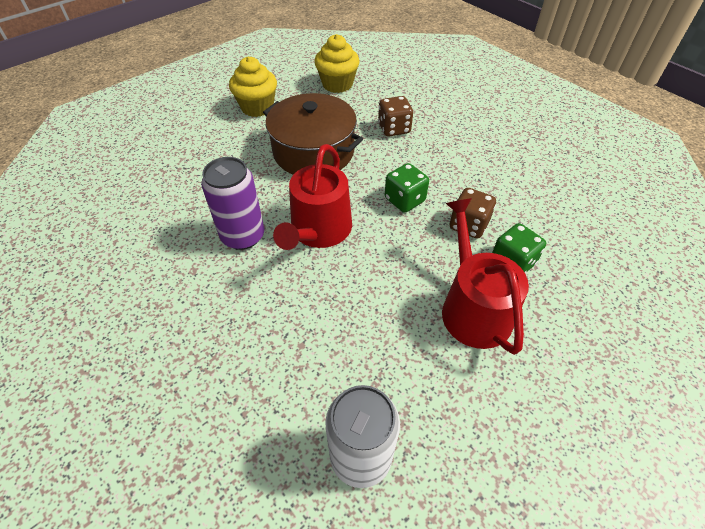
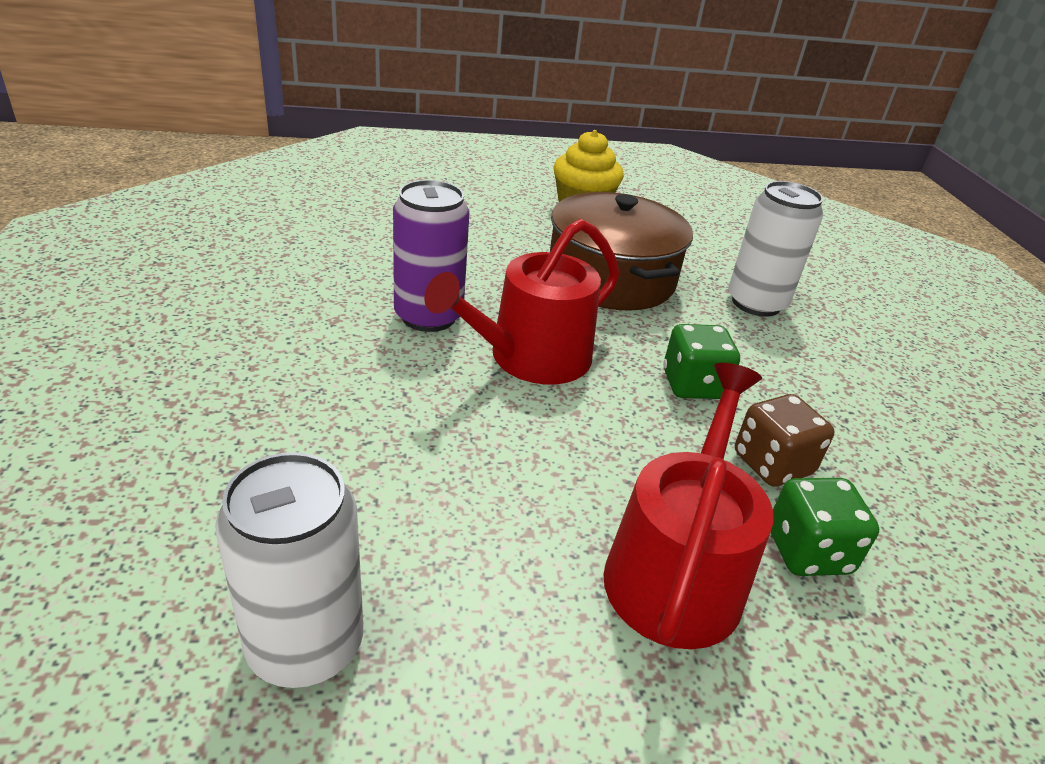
camera: 30 degrees right, 15 degrees down
(337, 84) = (716, 228): yellow cupcake -> none
(394, 129) = (756, 303): brown dice -> white can

